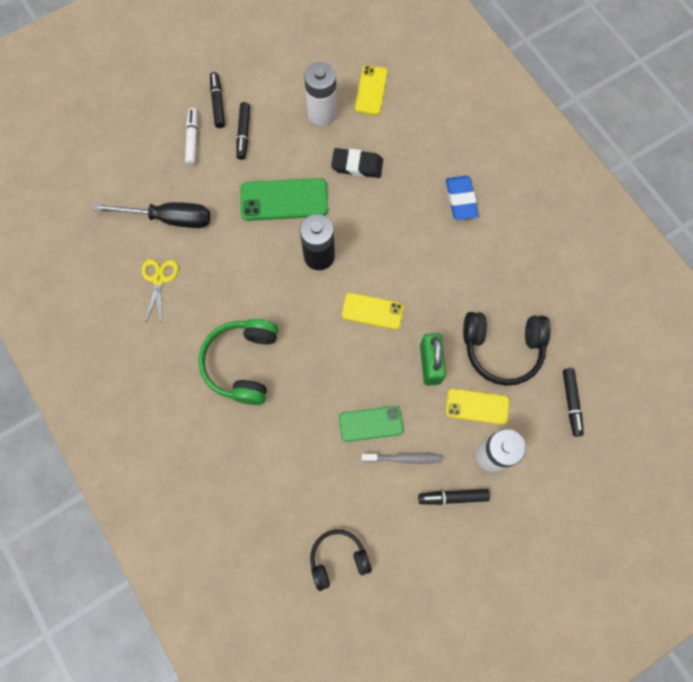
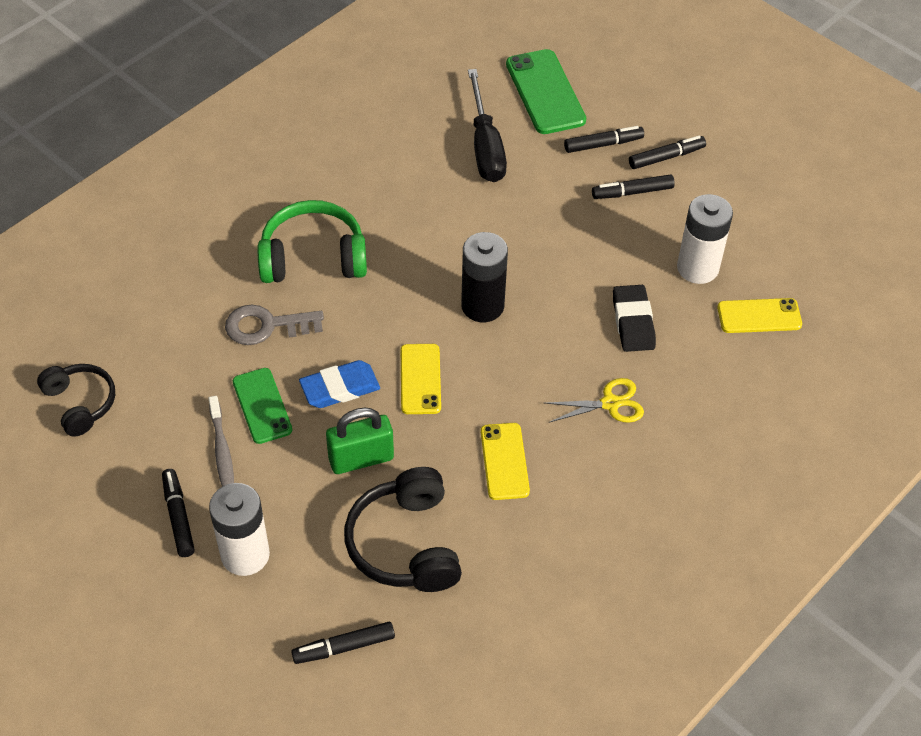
camera: 75 degrees right, 20 degrees down
(159, 279) = (401, 155): yellow scissors -> yellow scissors (610, 403)
(192, 139) = (603, 144): white marker -> black marker
(284, 200) = (551, 253): green phone -> green phone (545, 92)
(299, 408) = (266, 326): none -> grey key
(461, 199) = (625, 454): blue eraser -> blue eraser (340, 388)
(477, 406) = (312, 525): yellow phone -> yellow phone (504, 461)

